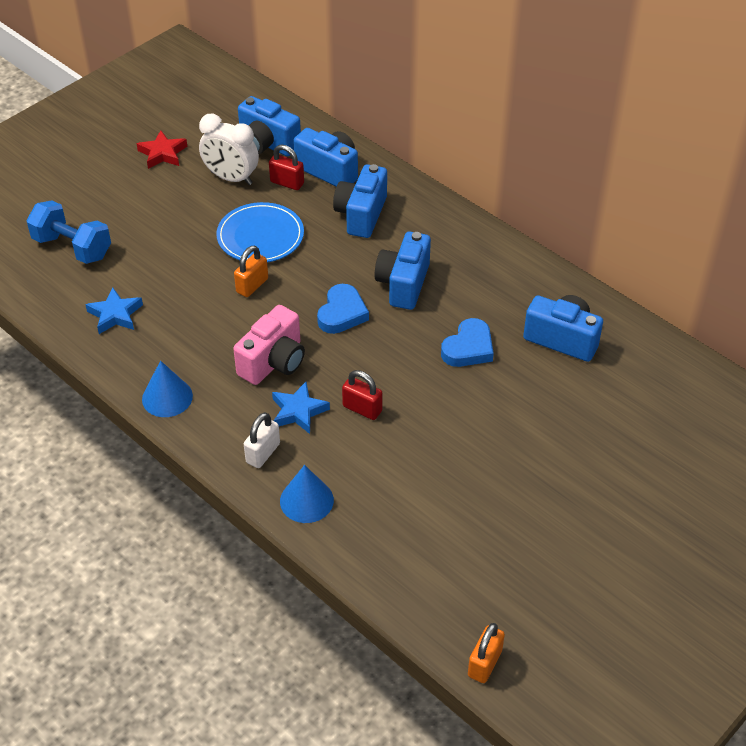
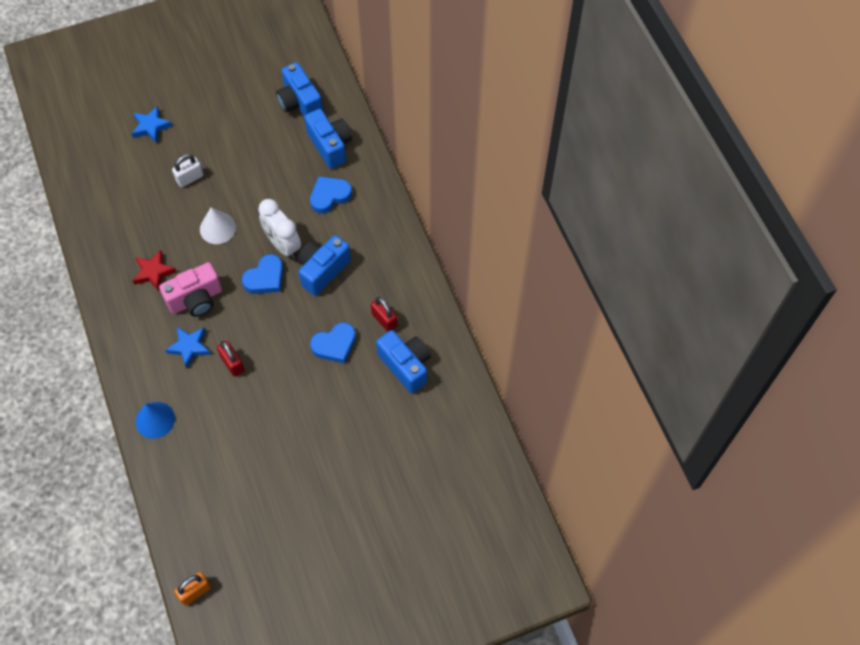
camera: 25 degrees right, 15 degrees up
(72, 247) = (115, 145): blue dumbbell -> none
(115, 315) = (114, 215): blue star -> blue star (151, 127)
(162, 153) = (220, 83): red star -> red star (153, 272)
(167, 397) = (111, 298): blue cone -> none
(231, 178) = (256, 125): white clock -> white clock (283, 245)
(252, 285) = (217, 228): orange padlock -> white cone
(260, 236) = (247, 186): blue plate -> none
(263, 453) = (148, 370): white padlock -> white padlock (190, 178)
(287, 183) = (293, 145): red padlock -> red padlock (384, 320)
(361, 215) = (329, 196): blue camera -> blue heart

